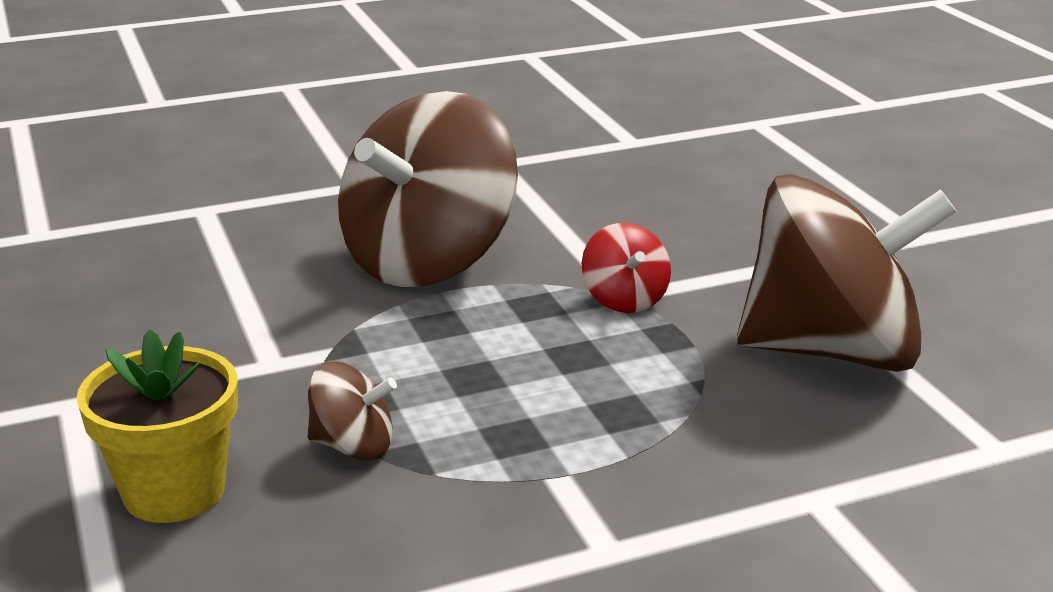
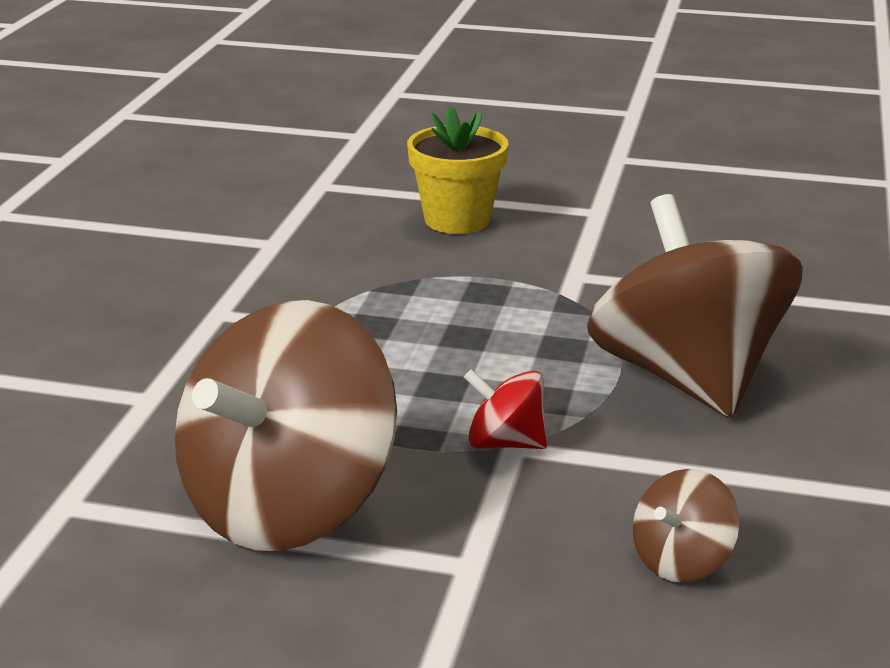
camera: 125 degrees right, 0 degrees up
(353, 446) = (434, 274): brown spinning top -> brown spinning top (681, 561)

